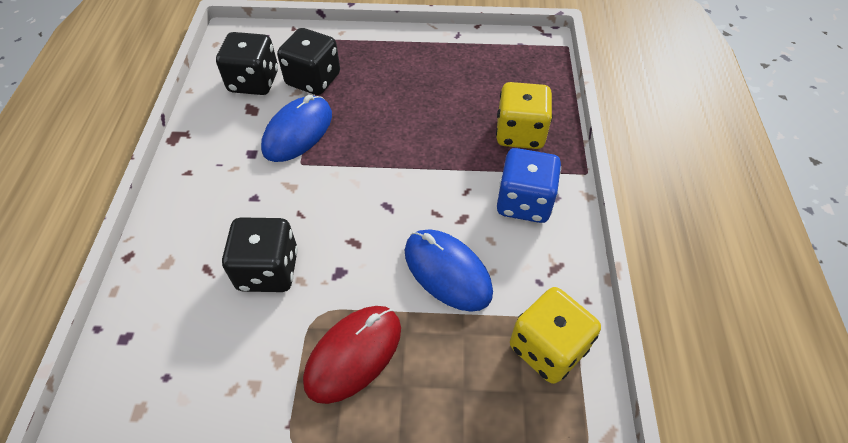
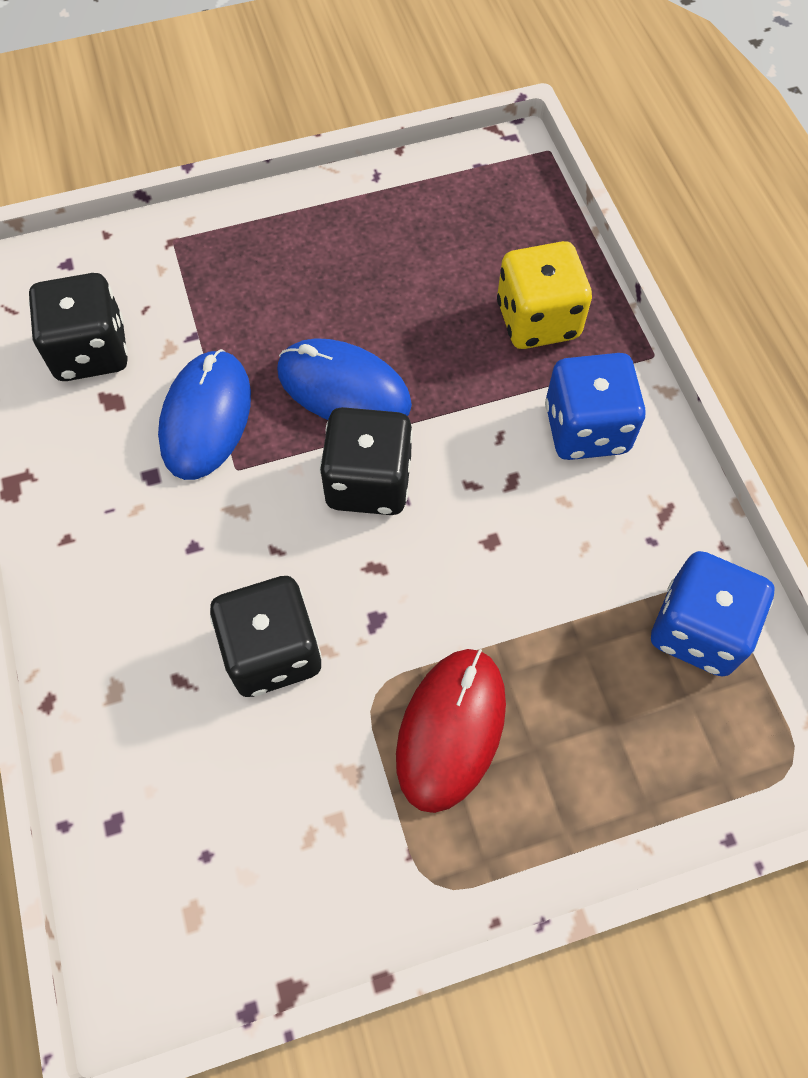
camera: 20 degrees left, 10 degrees up
(313, 80) = (186, 320): black dice -> black dice (368, 482)
(447, 271) = (525, 568): blue mouse -> blue mouse (343, 388)
(547, 348) = (697, 630): yellow dice -> blue dice

